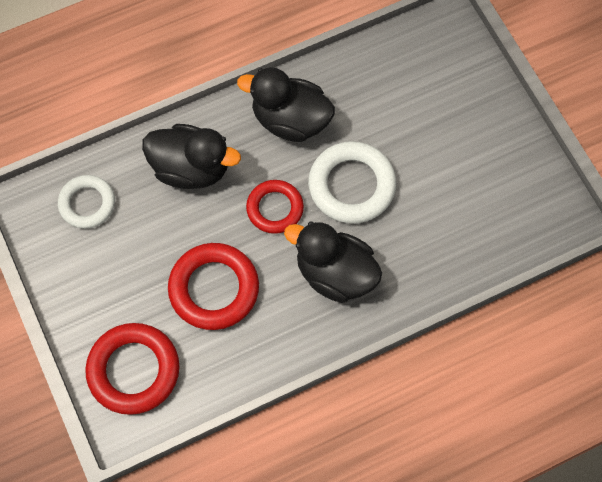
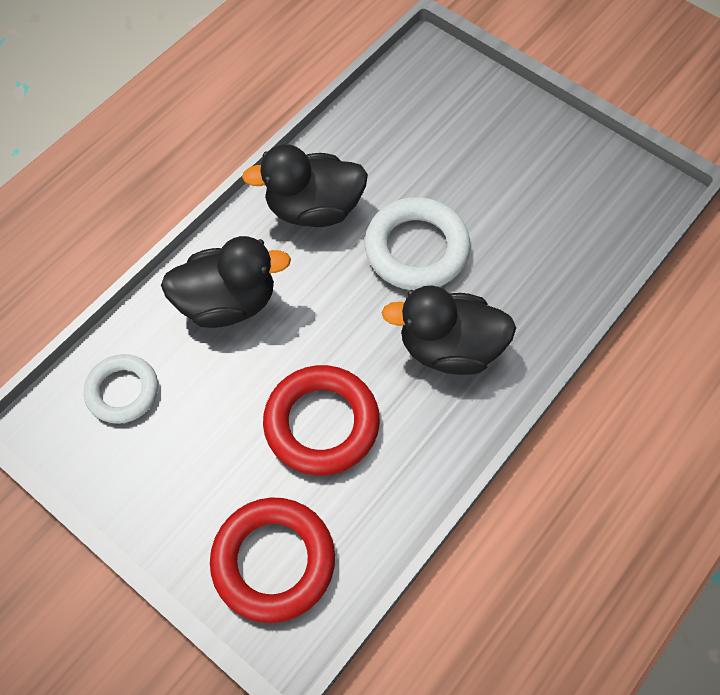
camera: 25 degrees left, 5 degrees down
(275, 208) = (345, 307): red ring -> none

